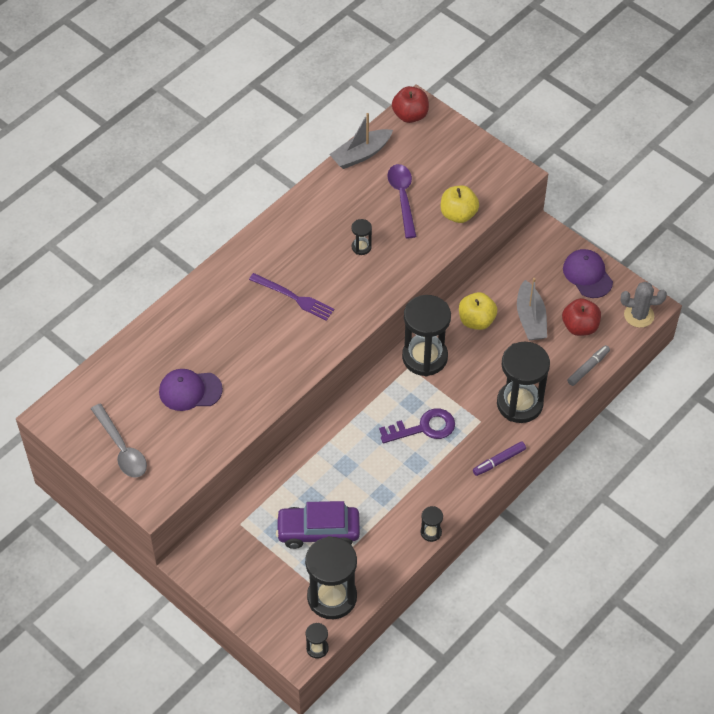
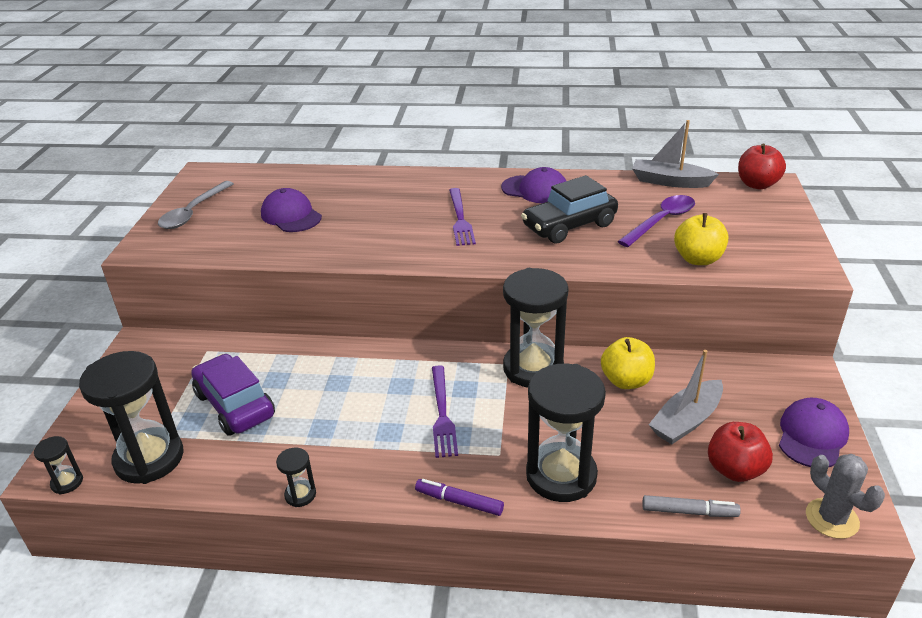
camera: 55 degrees right, 20 degrees down
(296, 232) = (535, 190): none -> purple cap
(361, 247) = (569, 226): black hourglass -> black car
(423, 428) = (442, 414): purple key -> purple fork

